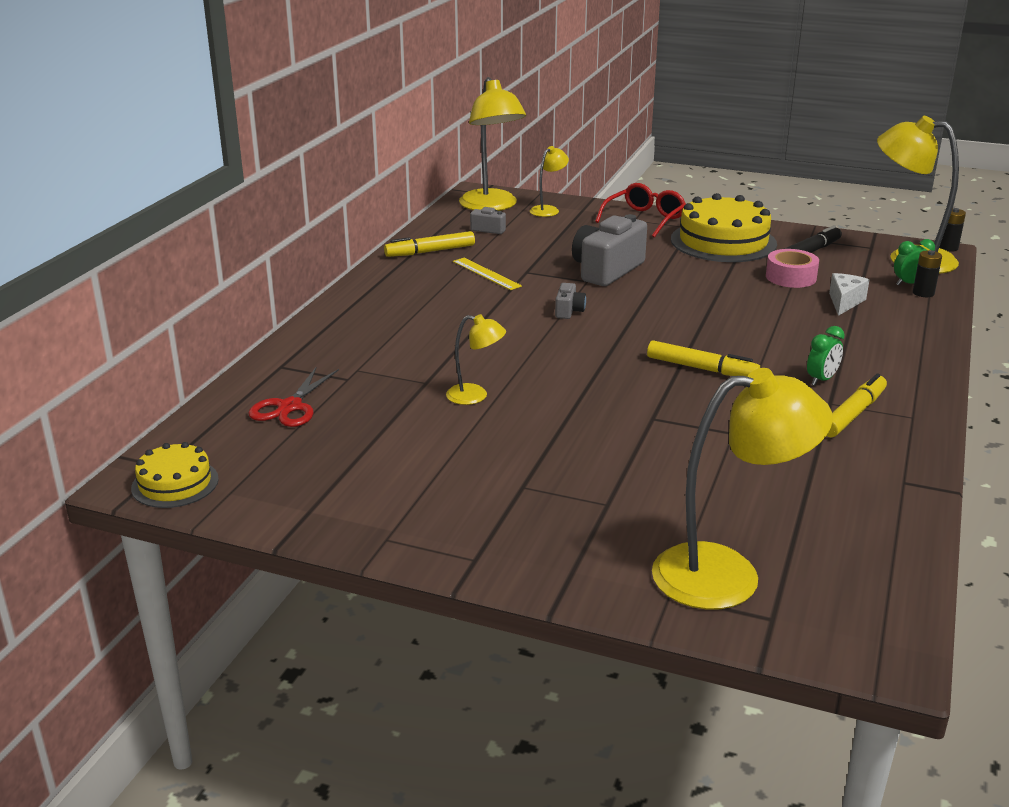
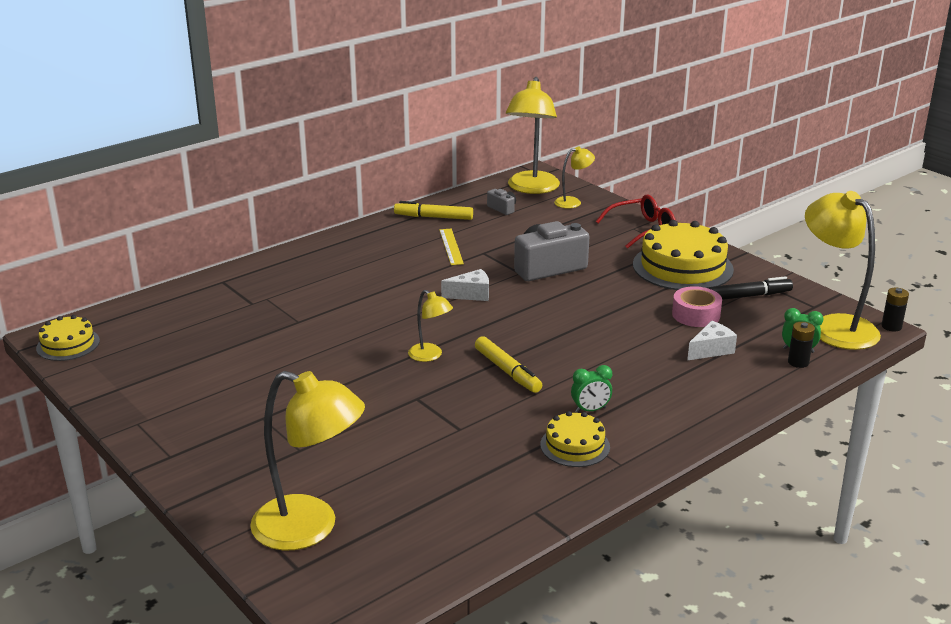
camera: 30 degrees right, 0 degrees up
(290, 407) = (192, 313): red scissors -> none
(475, 396) = (317, 342): yellow lamp -> yellow lamp (430, 356)
(569, 311) = (471, 294): grey camera -> white cheese
(853, 414) = (575, 445): yellow marker -> yellow cake

